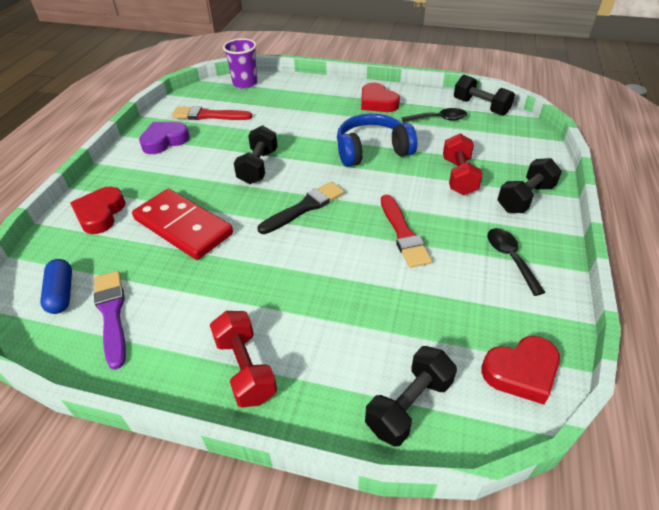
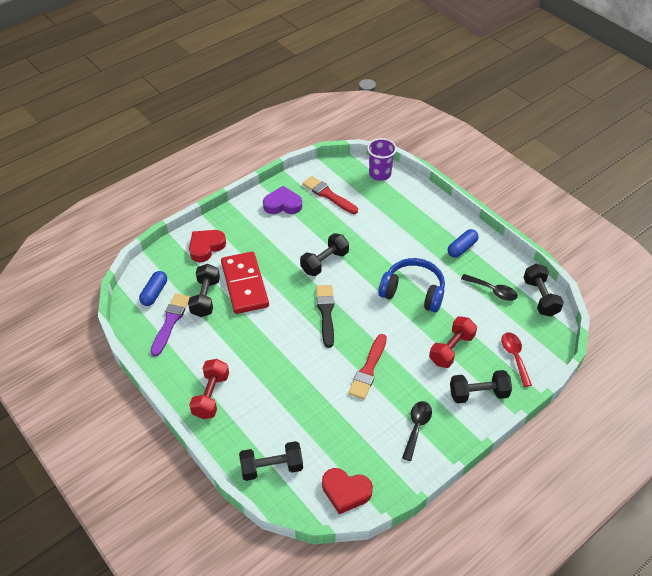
camera: 35 degrees right, 5 degrees up
(142, 263) = (205, 298): none -> black dumbbell
(304, 207) = (326, 313): black brush -> black brush turned 90 degrees counterclockwise
(377, 102) = (462, 248): red heart -> blue capsule
(516, 155) = (514, 356): none -> red spoon

